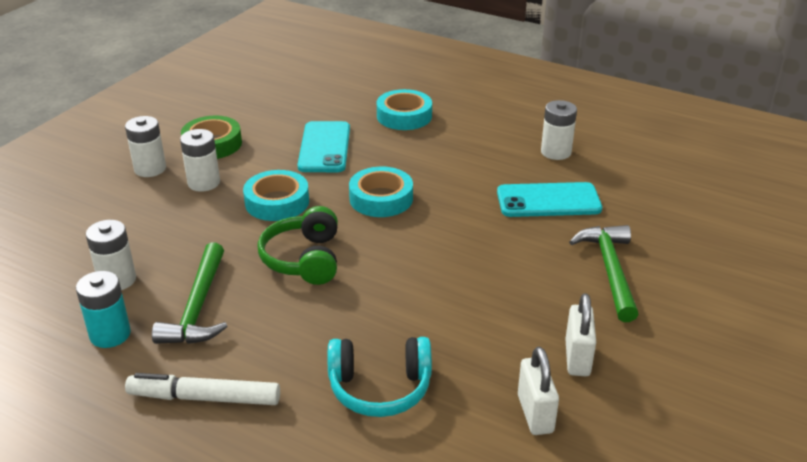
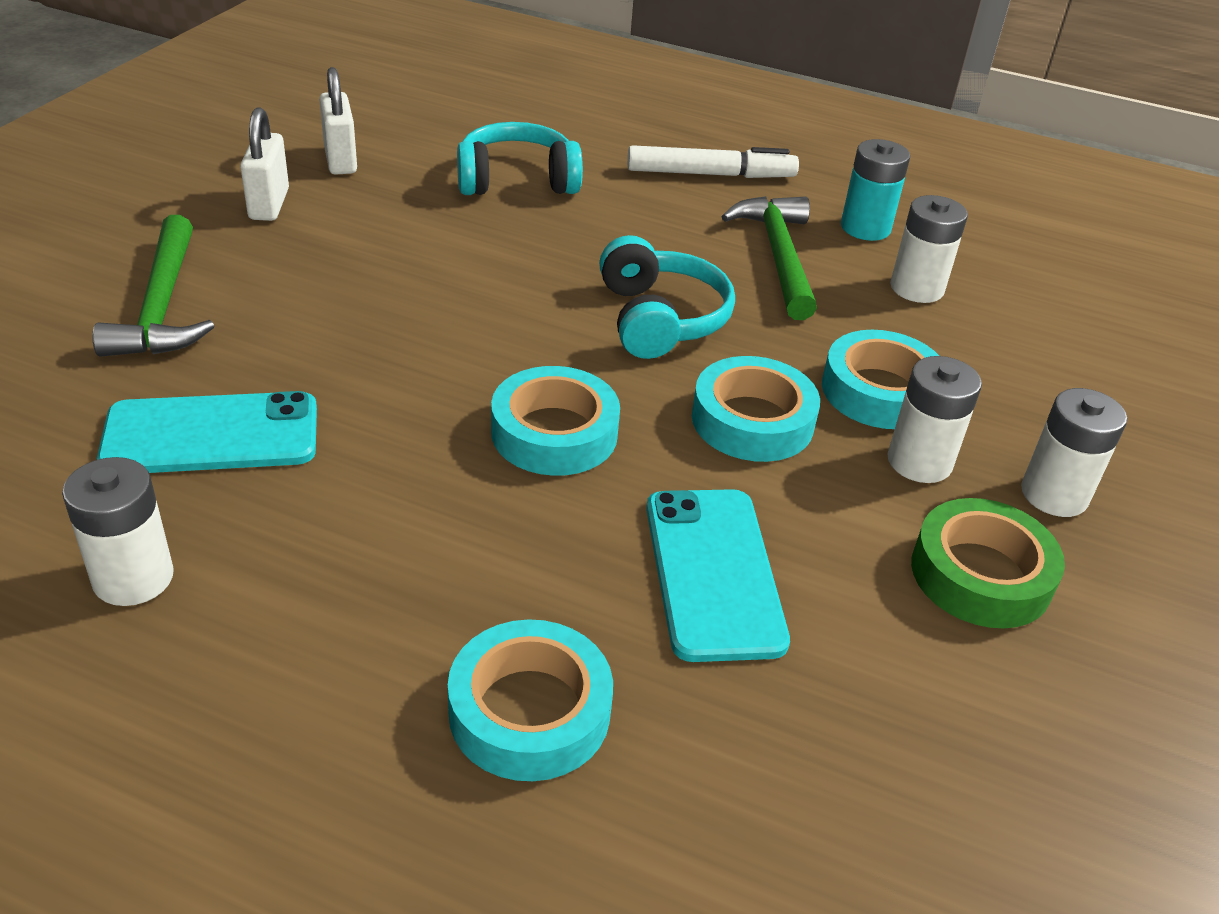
camera: 170 degrees right, 5 degrees up
(197, 215) = (880, 391): none -> turquoise tape
(304, 259) = (659, 319): green headphones -> turquoise headphones

